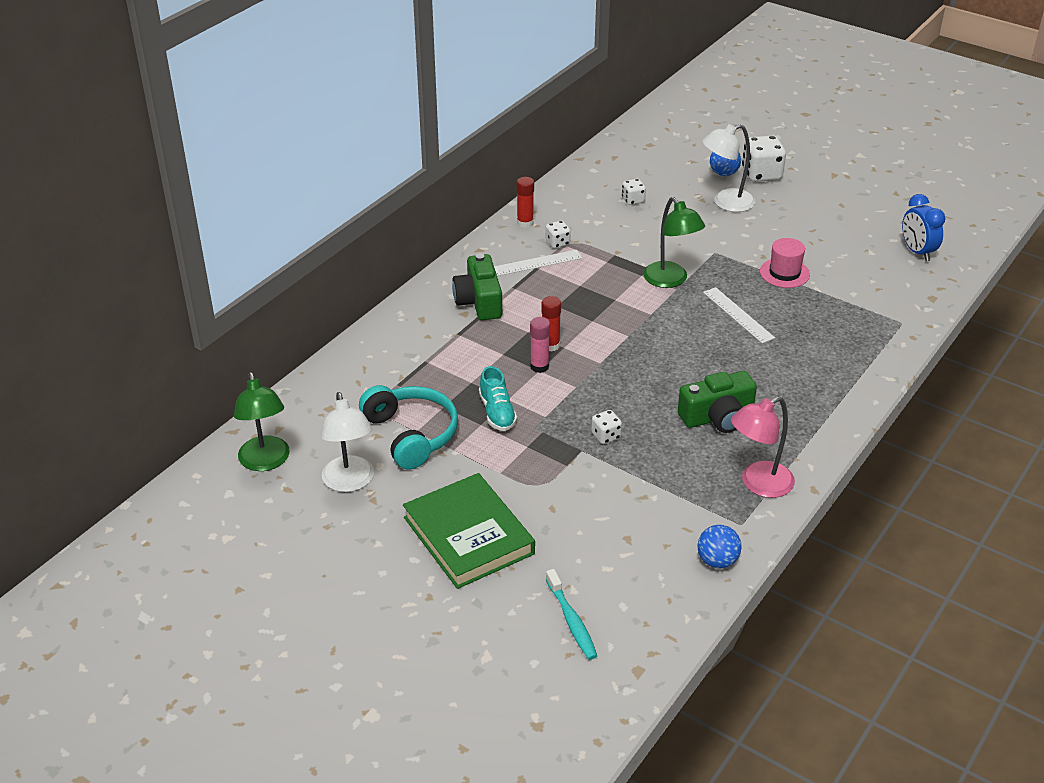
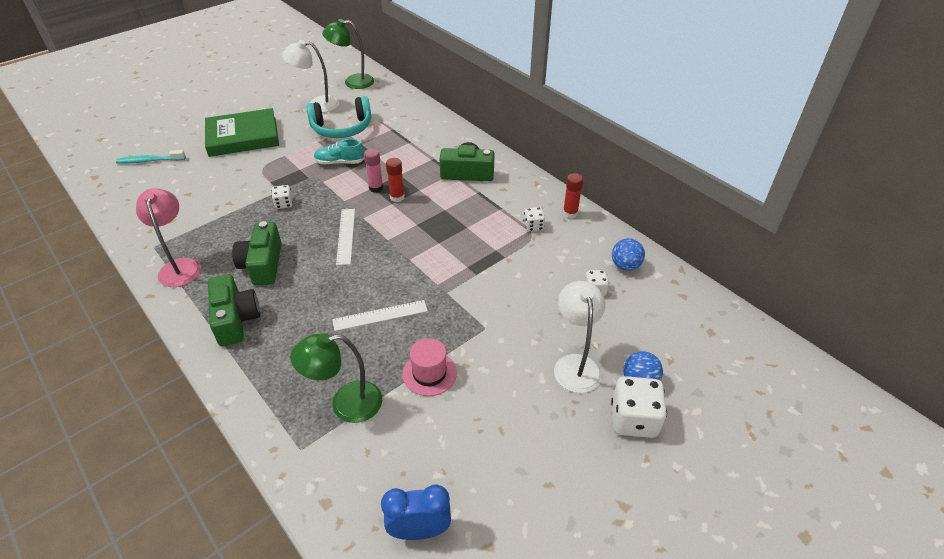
camera: 105 degrees right, 5 degrees up
(536, 263) = (507, 209): white ruler -> white ruler (346, 236)
(670, 280) = (451, 283): green lamp -> green lamp (346, 404)
(717, 561) = (135, 226): blue ball -> blue ball (625, 266)
(803, 408) = (235, 319): none -> green camera

